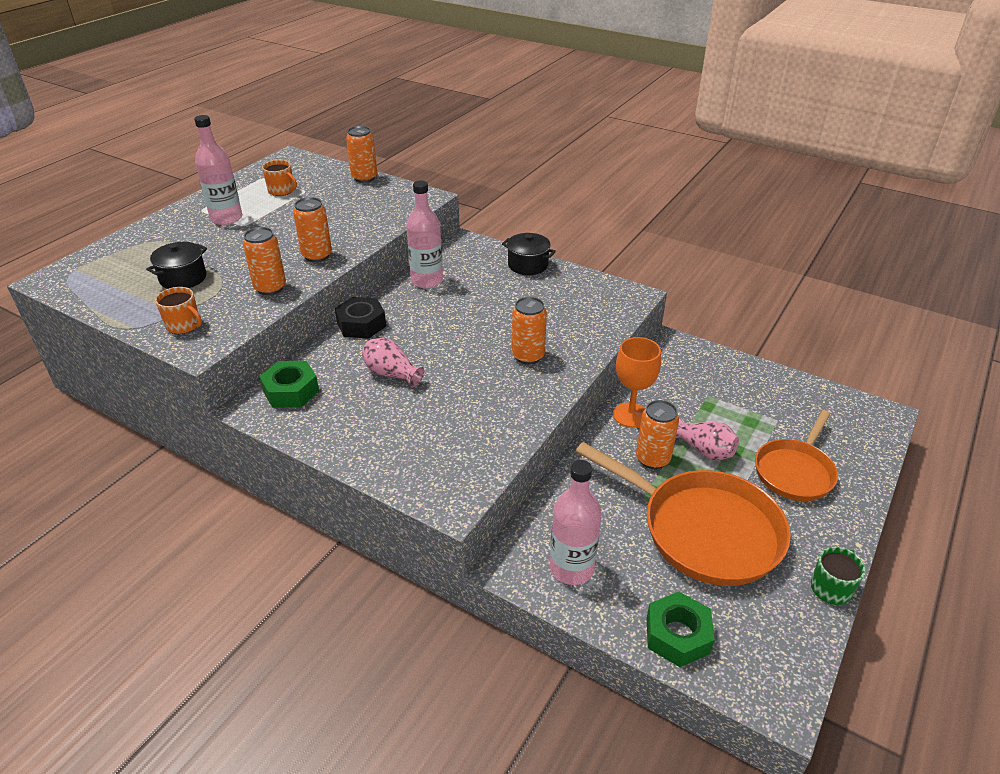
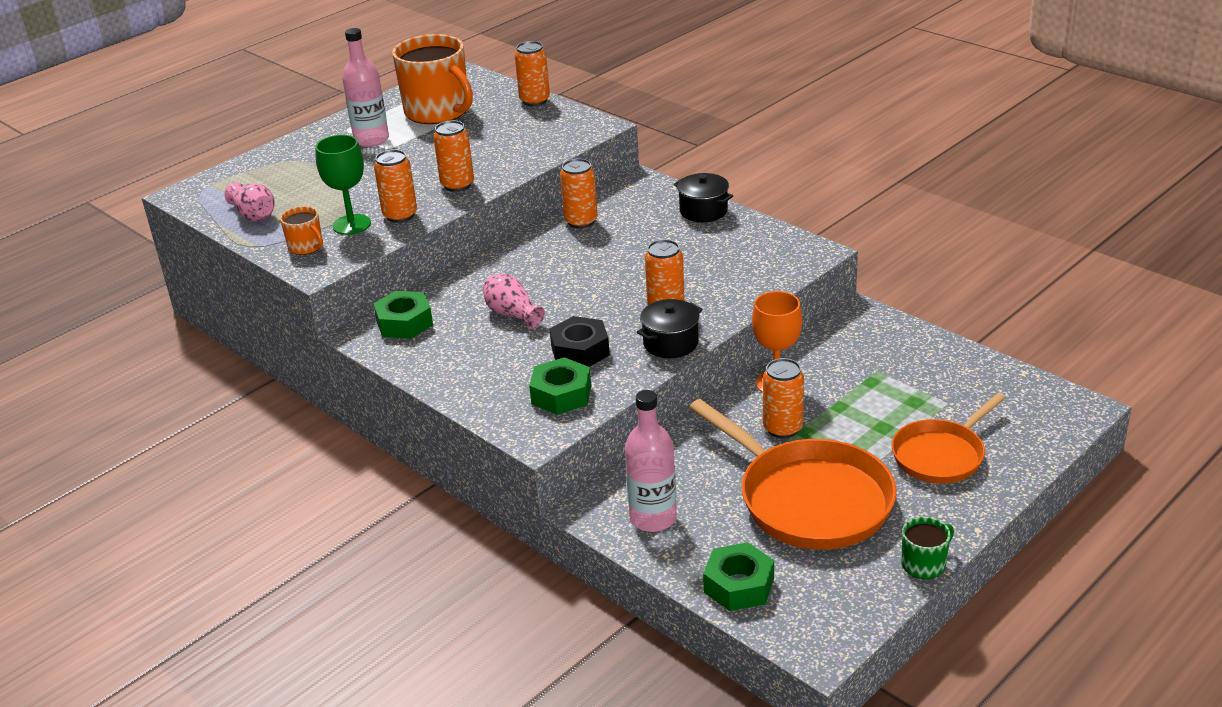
camera: 15 degrees right, 5 degrees down
(183, 278) = (314, 200): black pot -> black pot (670, 343)
(225, 300) = (351, 225): none -> green goblet
(282, 191) = (438, 111): orange mug -> orange mug, size x2.18
(361, 324) = (495, 263): black nut -> black nut (580, 351)
(427, 281) = (581, 221): pink bottle -> orange can
(462, 454) = (561, 394): none -> green nut
(703, 450) = (845, 425): pink vase -> pink vase (254, 215)

